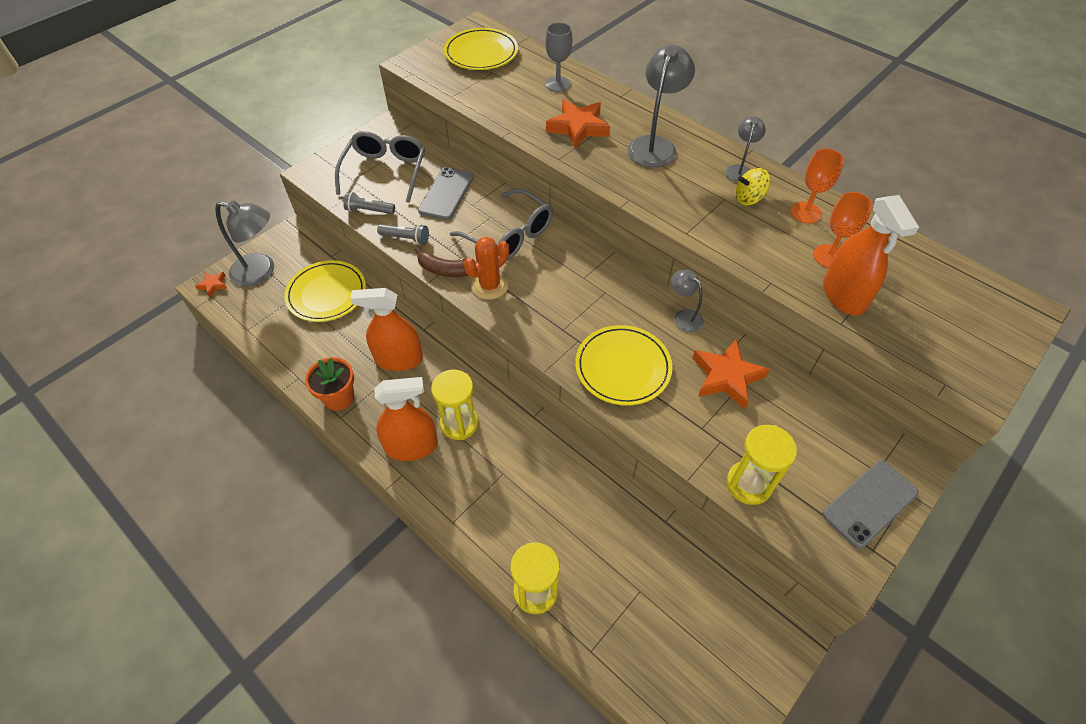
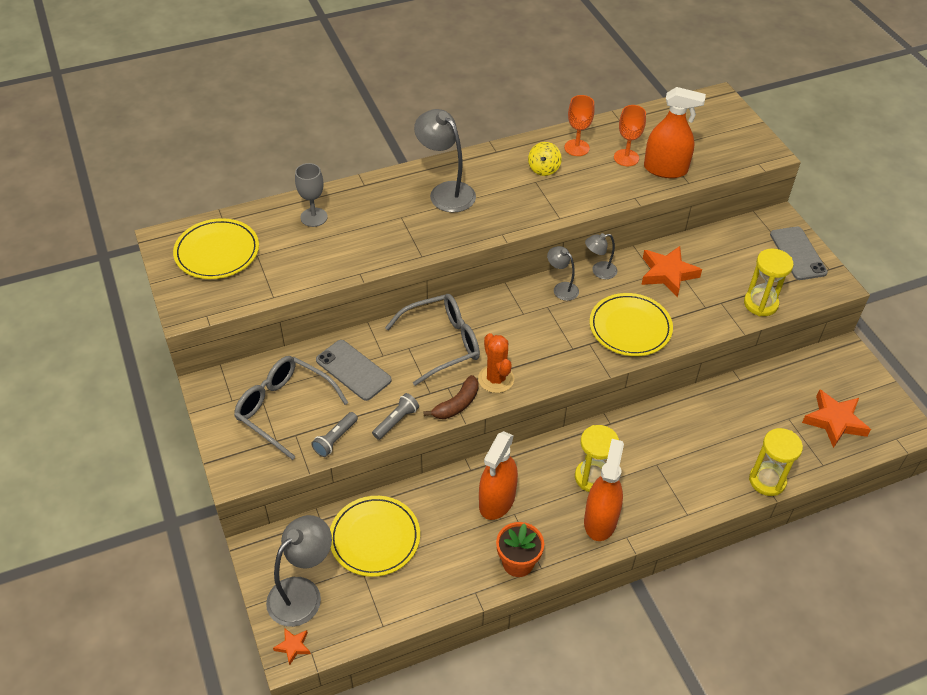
camera: 65 degrees left, 5 degrees down
(578, 128) = (388, 228): orange star -> orange star (834, 421)
(740, 170) = (509, 159): grey lamp -> grey lamp (561, 288)

